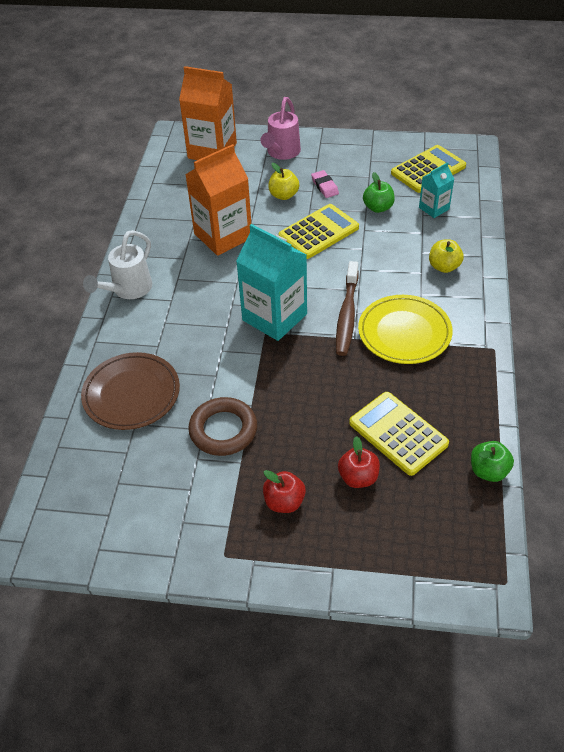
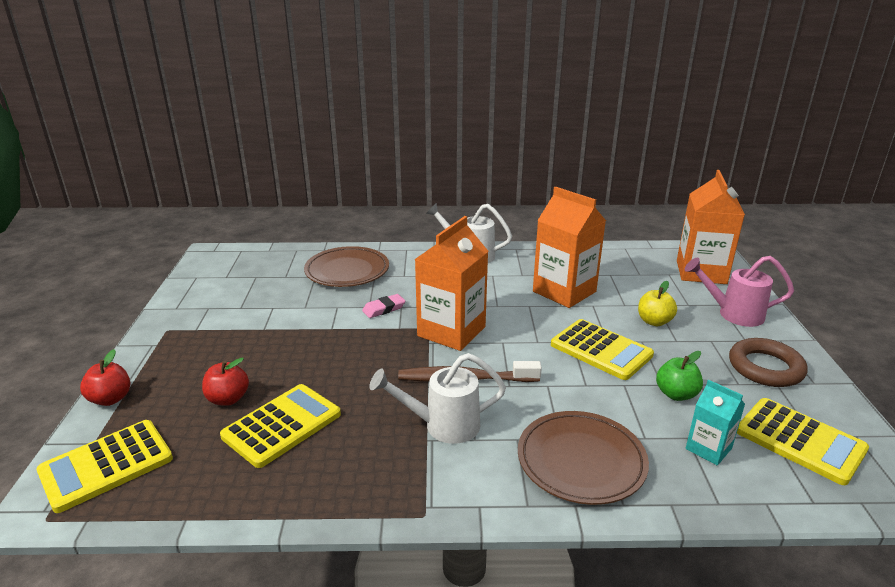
camera: 80 degrees right, 20 degrees down
(223, 430) = (302, 316): brown ring -> brown ring (765, 367)
(274, 317) = (451, 331): turquoise carton -> orange carton
(284, 502) = (212, 355): red apple -> red apple (110, 399)
(324, 186) = (691, 349): pink eraser -> pink eraser (384, 309)
(404, 333) = (443, 426): yellow plate -> white watering can
(444, 267) = (581, 461): yellow apple -> brown plate
(444, 555) = (106, 465): none -> yellow calculator
(488, 471) = (210, 505): green apple -> none

